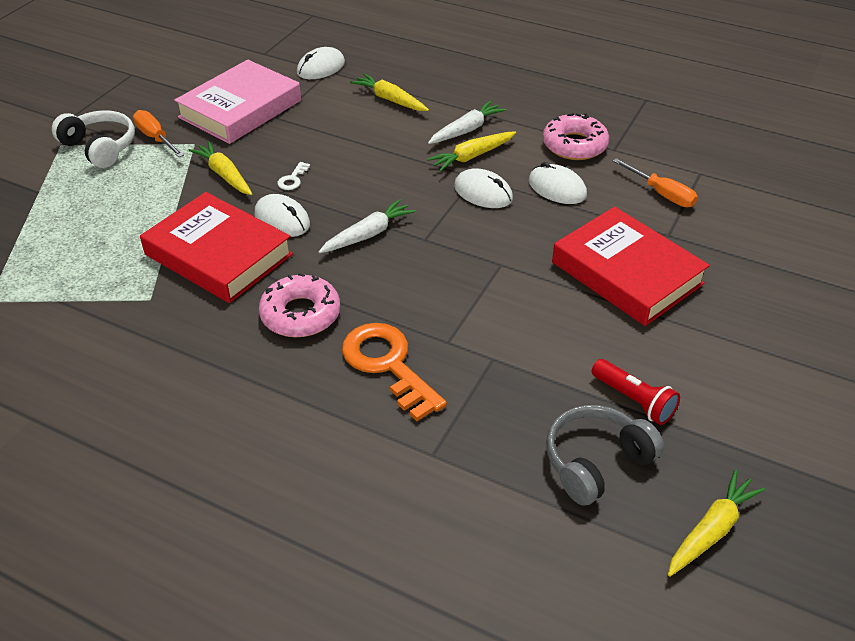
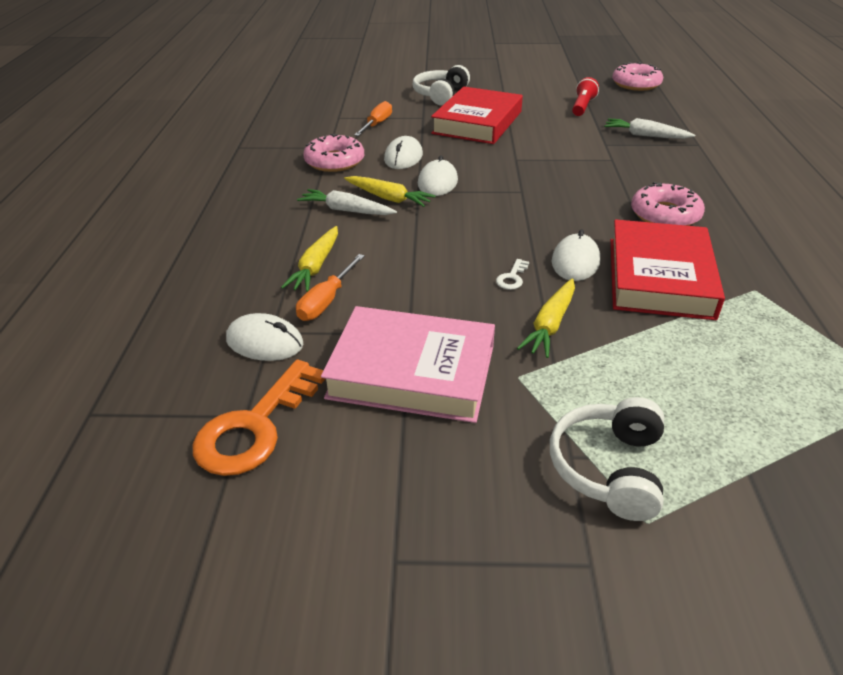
camera: 115 degrees left, 5 degrees down
(155, 138) = (538, 420): orange screwdriver -> orange screwdriver (326, 301)
(293, 179) = (512, 278): white key -> white key turned 120 degrees clockwise
(368, 234) = (545, 215): white carrot -> white carrot (645, 136)
(387, 365) = (659, 172): orange key -> orange key (255, 426)
(596, 462) = (637, 108): grey headphones -> none
(711, 530) = (636, 84): yellow carrot -> pink donut
(746, 274) = (440, 95): none -> white headphones

